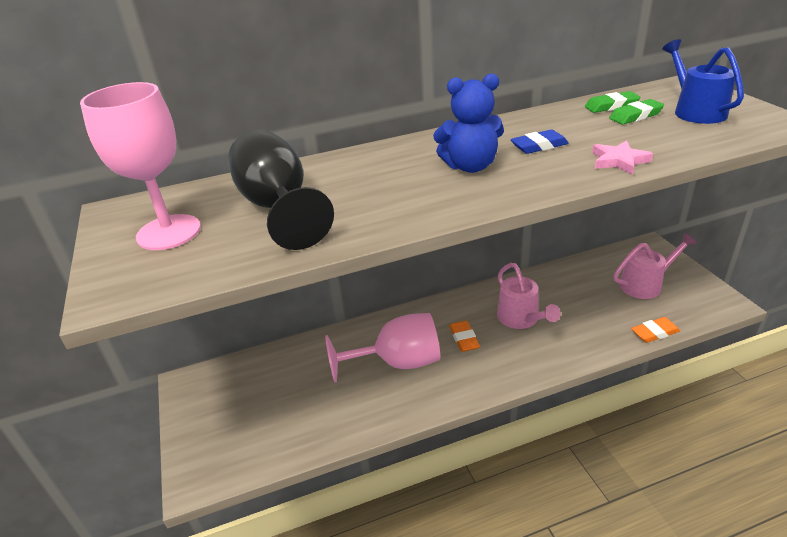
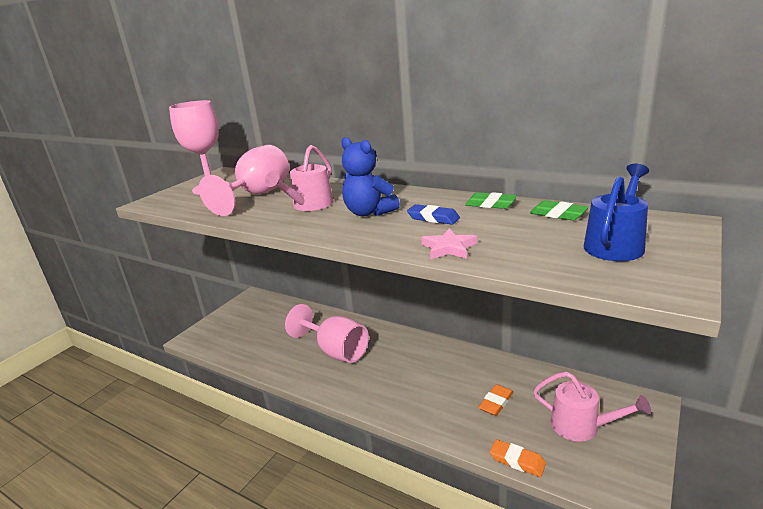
camera: 50 degrees right, 10 degrees down
(279, 207) = (258, 195): black goblet -> pink goblet
(464, 339) = (388, 364): orange eraser -> orange eraser (496, 402)
(521, 319) = (441, 379): pink watering can -> pink watering can (309, 206)
(635, 116) = (554, 227): green eraser -> green eraser (490, 204)

